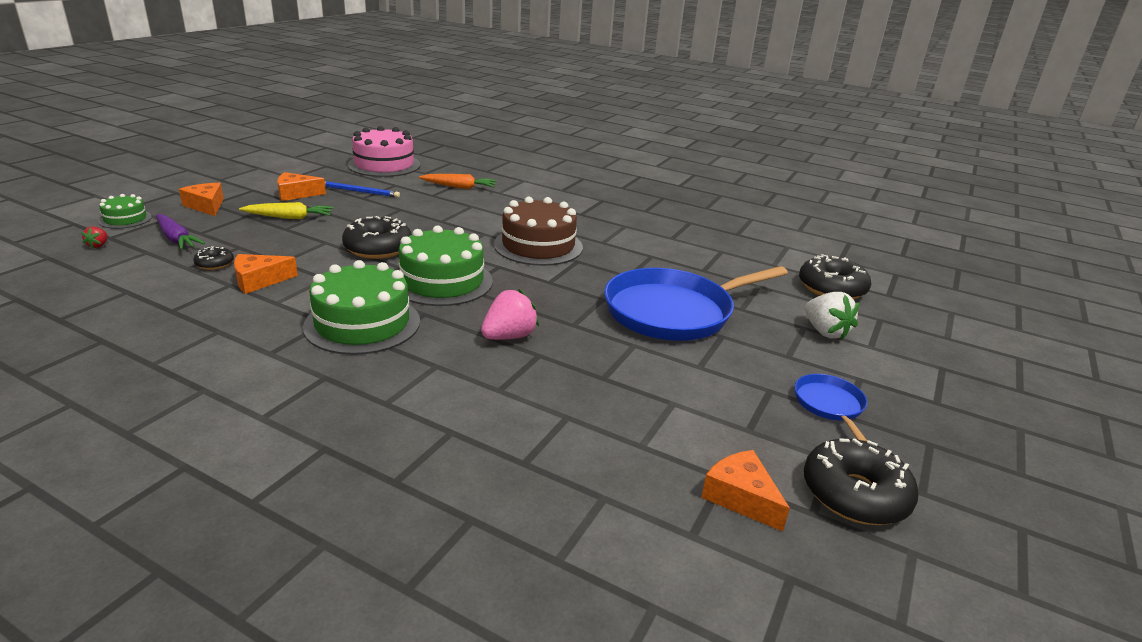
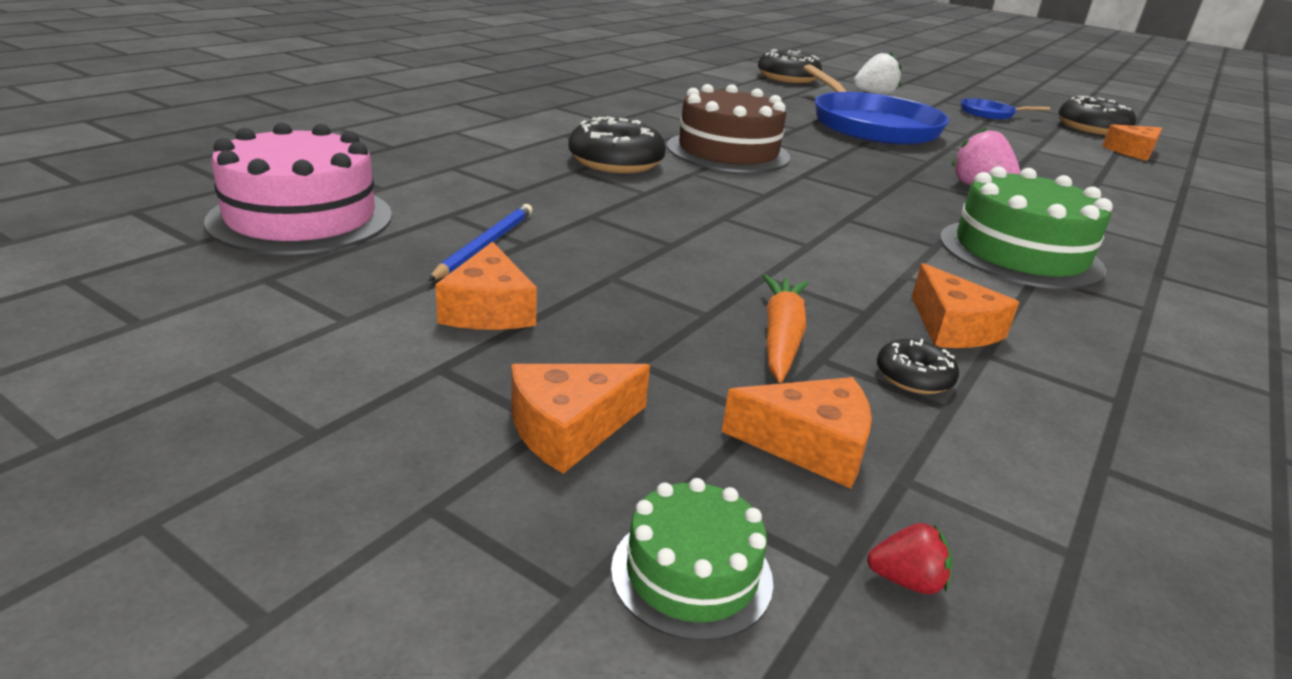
camera: 85 degrees left, 0 degrees up
(176, 239) = (809, 445): purple carrot -> orange cheese
(290, 217) = (645, 312): yellow carrot -> none
(378, 248) = (774, 238): black donut -> black donut (616, 162)
(442, 281) = (867, 206): green cake -> none
(459, 187) = (479, 170): orange carrot -> orange carrot (781, 337)

